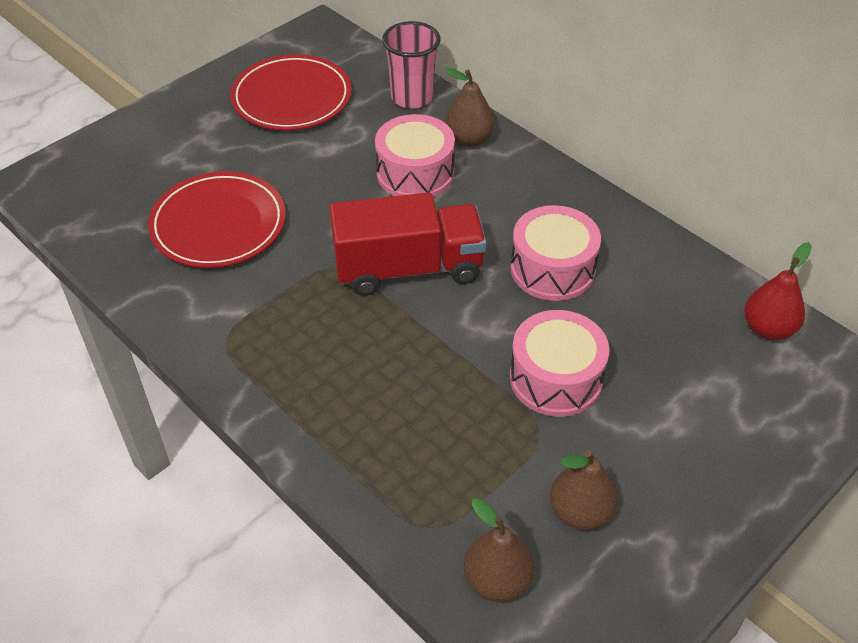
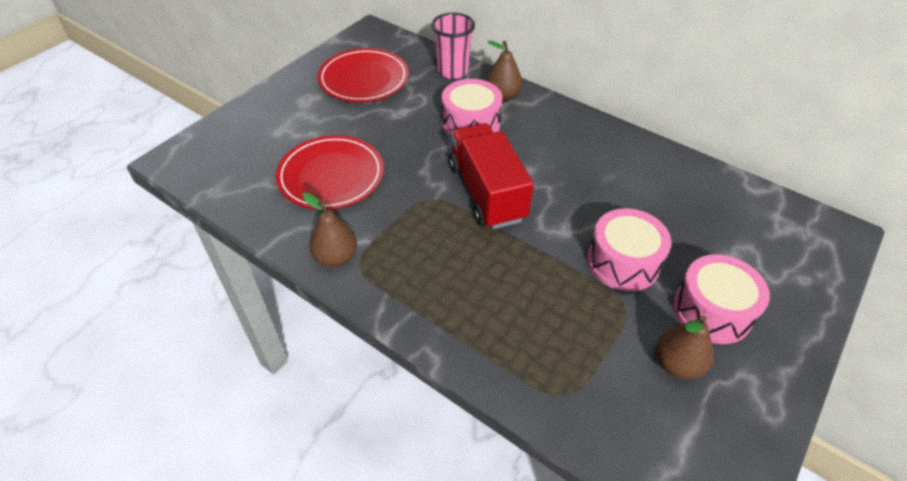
camera: 10 degrees left, 0 degrees up
(408, 268) = (486, 192): red truck -> red truck turned 90 degrees counterclockwise
(497, 580) = (632, 431): brown pear -> brown pear (336, 257)
(552, 269) = (593, 181): pink drum -> pink drum (712, 310)
(768, 328) = (761, 206): red pear -> none

